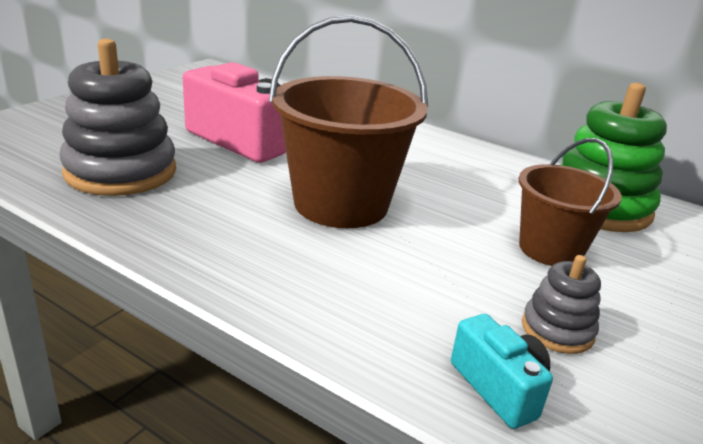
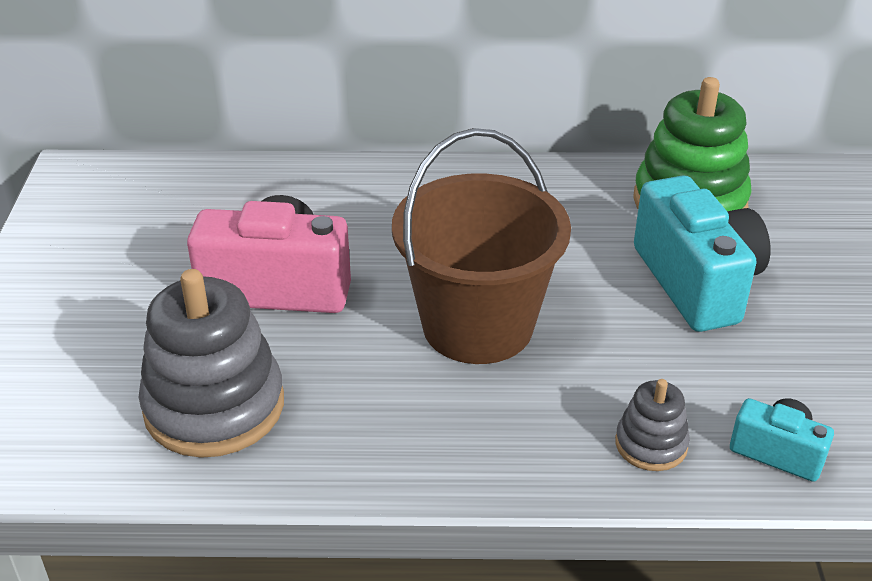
camera: 30 degrees left, 10 degrees up
(550, 249) = (696, 282): brown bucket -> turquoise camera
(557, 330) = (770, 372): grey stacking toy -> grey stacking toy (651, 444)

